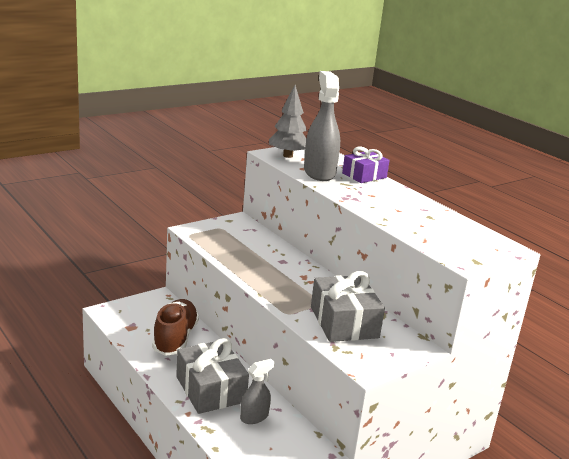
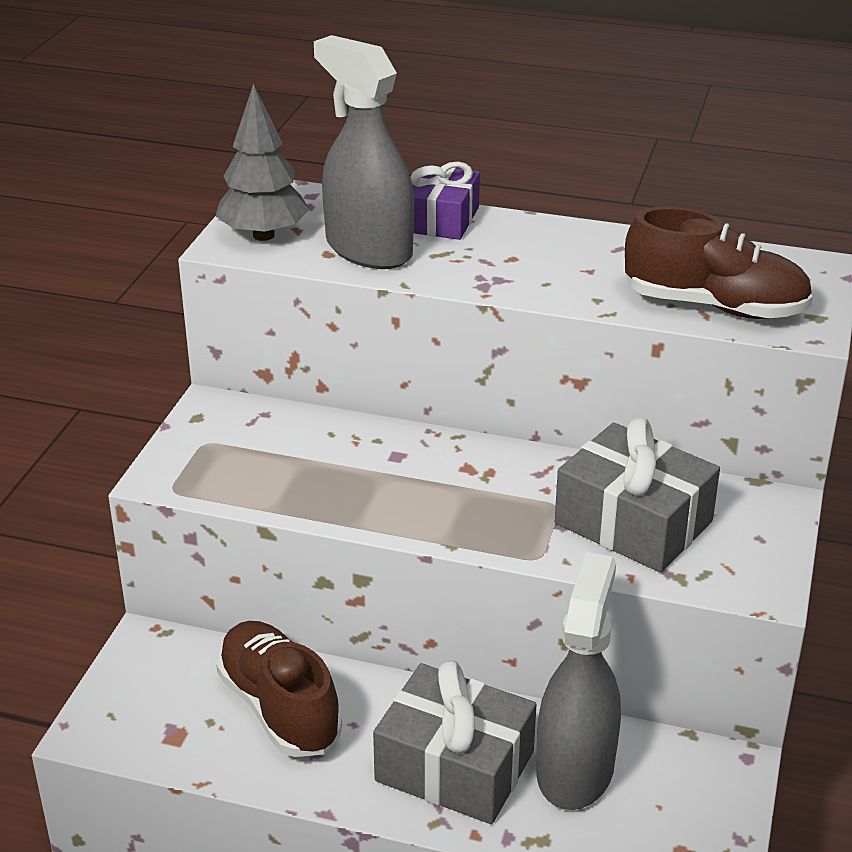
camera: 35 degrees left, 10 degrees up
(254, 417) = (575, 769): grey spray bottle -> grey spray bottle, size x1.86
(433, 240) = (714, 306): none -> brown shoe

